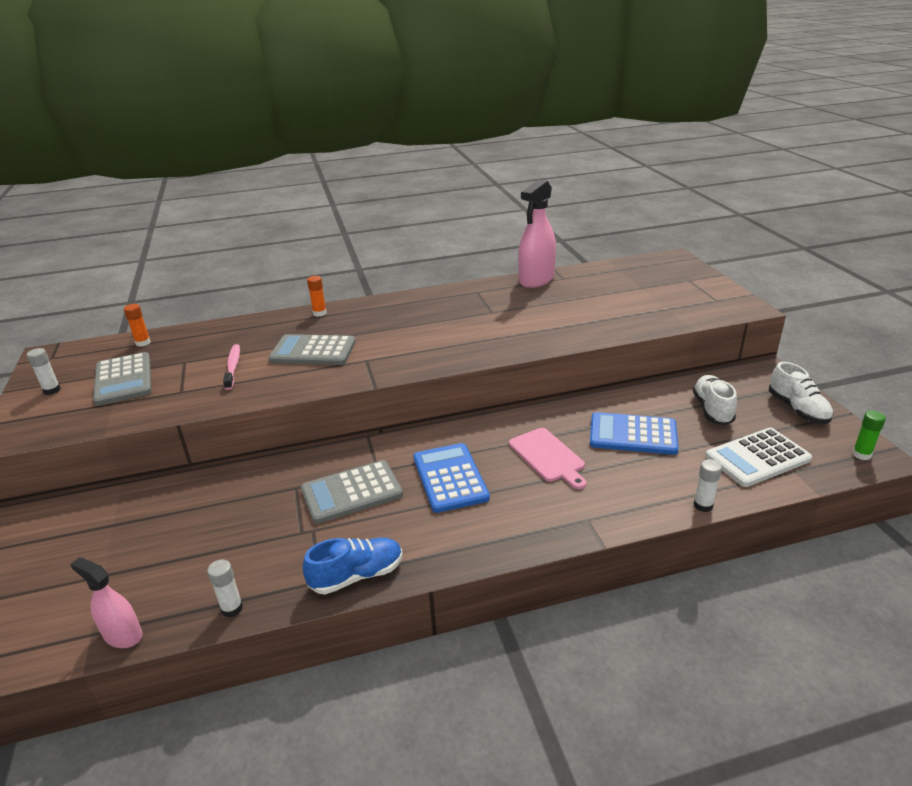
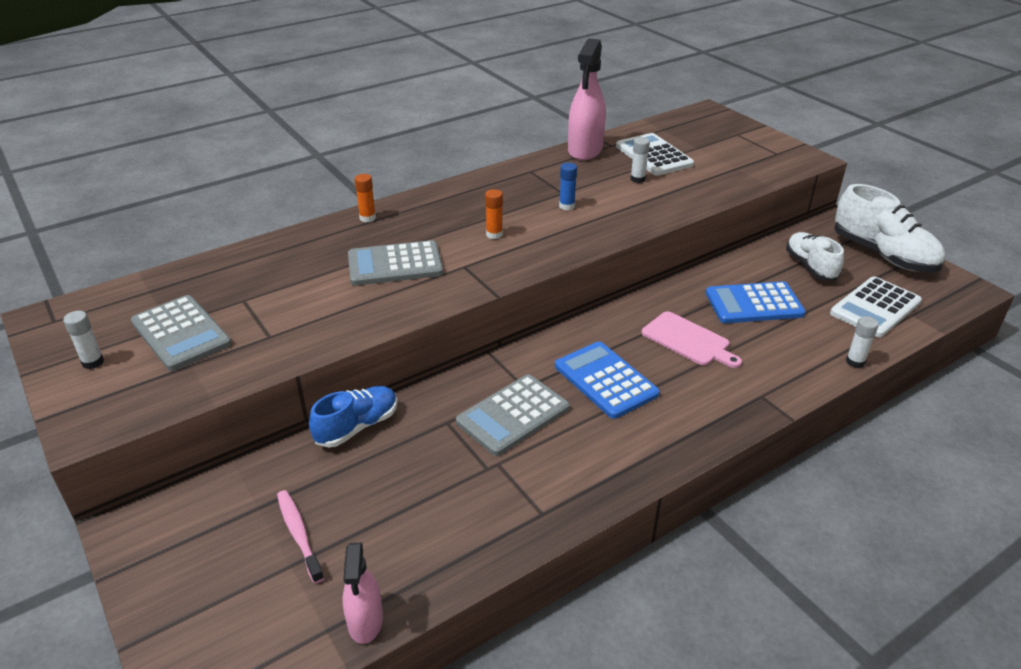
camera: 20 degrees left, 5 degrees up
(123, 635) = (365, 621): pink spray bottle -> pink spray bottle turned 105 degrees counterclockwise
(143, 343) = (168, 284): orange glue stick -> orange glue stick (494, 234)
(232, 608) = (469, 563): white glue stick -> white glue stick (637, 179)
(233, 367) = (311, 297): pink toothbrush -> pink toothbrush (299, 534)
(357, 576) = (577, 499): blue shoe -> blue shoe (357, 427)
(487, 323) = (567, 206): none -> blue glue stick
(595, 290) = (653, 156): none -> white calculator
(797, 409) = (883, 255): white shoe -> white shoe, size x1.57
(861, 454) = (957, 289): green glue stick -> none

